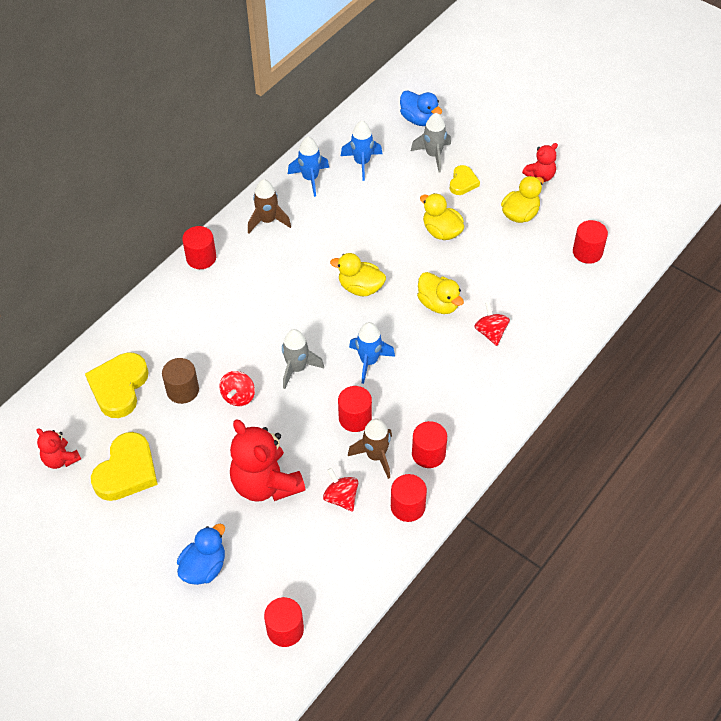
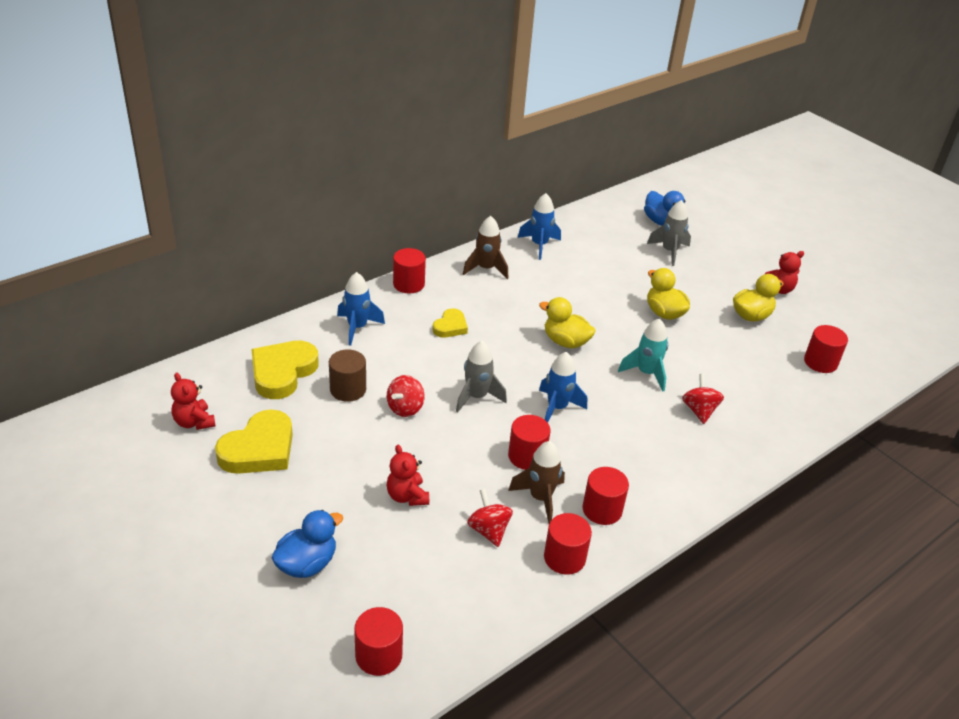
camera: 10 degrees right, 15 degrees down
(266, 483) = (407, 496): red teddy bear -> red teddy bear, size x0.52
(362, 163) = (595, 243): blue rocket -> blue rocket (357, 328)
(438, 304) = (646, 373): yellow duck -> turquoise rocket
(463, 182) = (695, 278): yellow heart -> yellow heart (450, 326)

